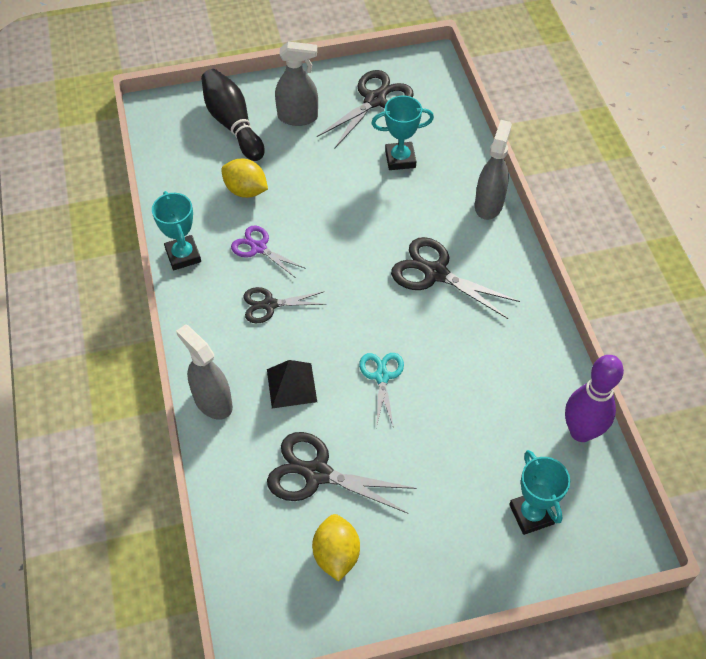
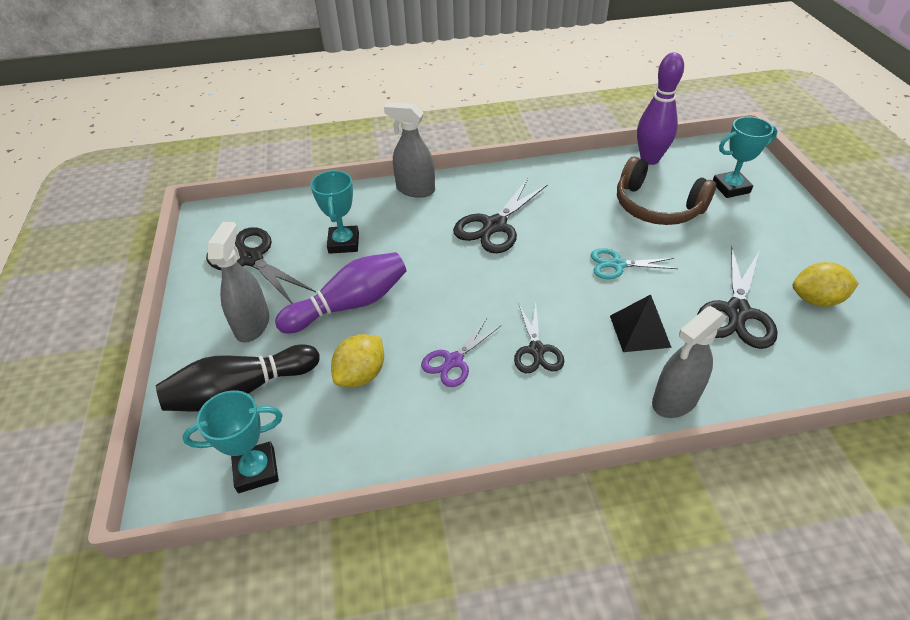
camera: 85 degrees left, 10 degrees down
(183, 255) = (460, 440): turquoise trophy -> turquoise trophy (256, 470)
(321, 174) = (350, 304): none -> purple bowling pin
(483, 426) = (657, 206): none -> brown headphones

